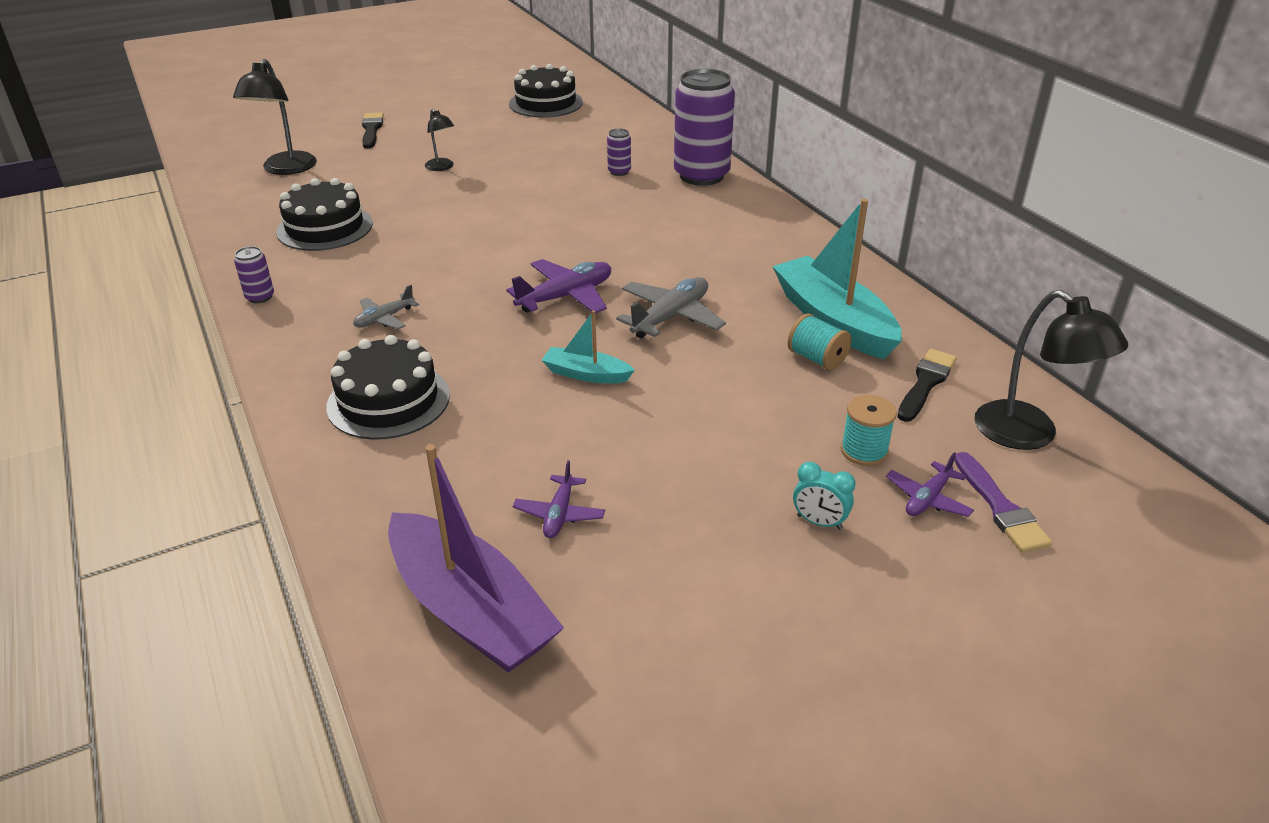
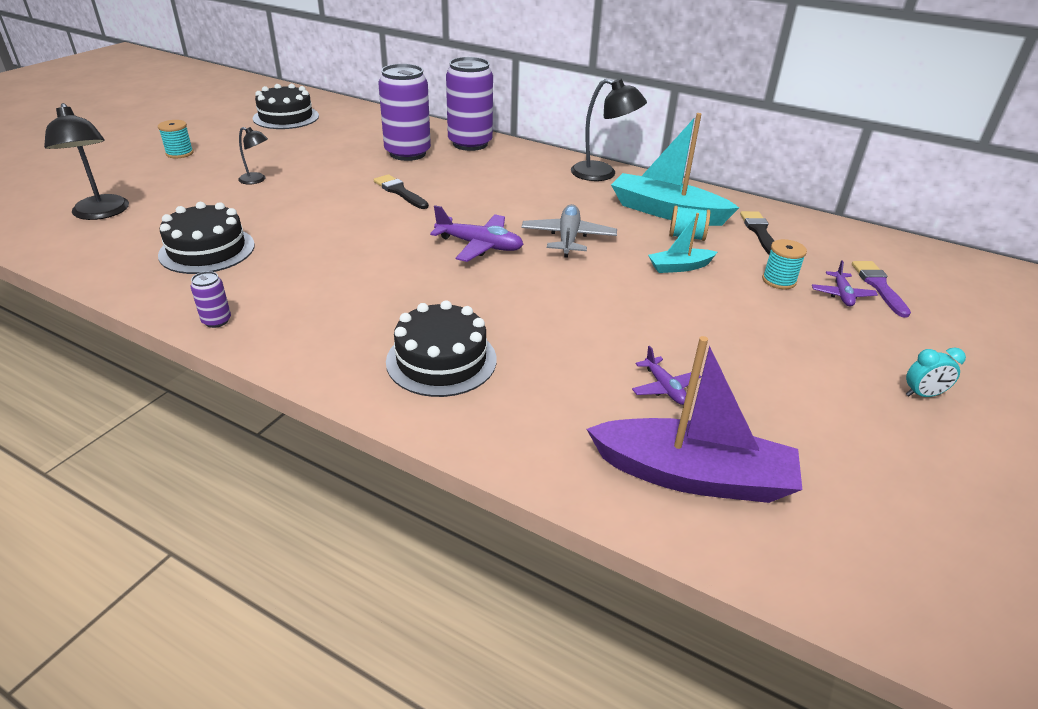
camera: 35 degrees left, 0 degrees up
(371, 129) = (150, 165): black brush -> black brush (399, 192)
(384, 319) = (357, 303): grey plane -> none
(408, 123) = (179, 153): none -> turquoise spool
(566, 296) = (479, 245): purple plane -> purple plane turned 90 degrees clockwise
(586, 374) = (562, 292): turquoise boat -> turquoise boat (679, 267)
(619, 172) = (407, 153): purple can -> purple can, size x2.38
(819, 522) = (810, 329): turquoise clock -> turquoise clock (922, 395)
(1001, 508) = (878, 286): purple brush -> purple brush turned 135 degrees counterclockwise
(1029, 435) = (841, 243): black lamp -> black lamp (602, 174)

